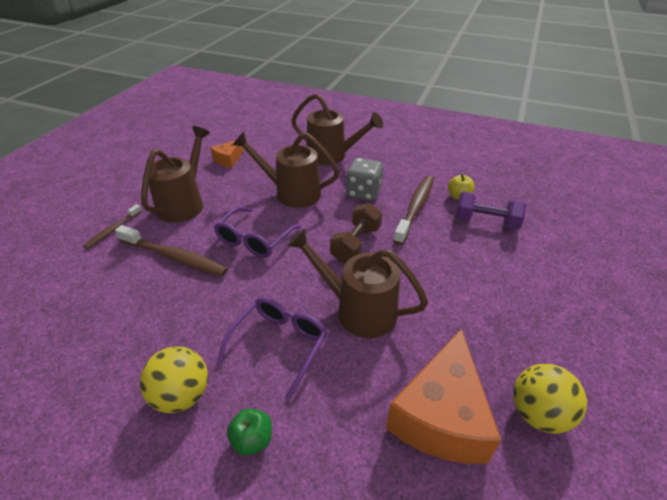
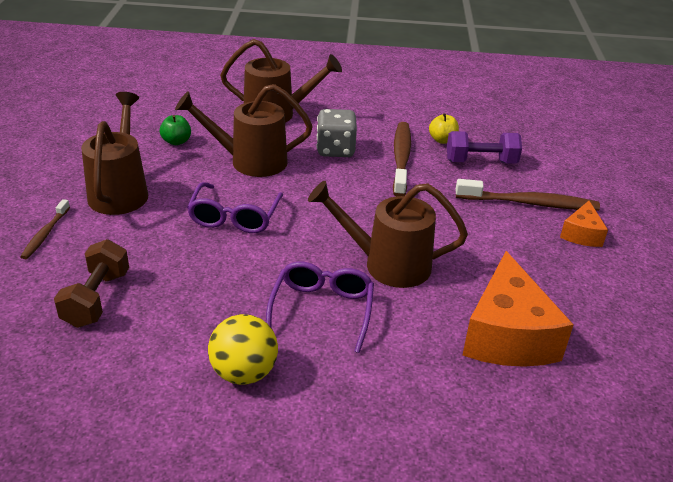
camera: 20 degrees left, 5 degrees down
(174, 257) = (148, 250): brown toothbrush -> brown toothbrush (529, 203)
(228, 160) = (146, 134): orange cheese -> orange cheese (582, 234)
(252, 439) = (340, 391): green apple -> green apple (176, 141)
(356, 244) = (353, 204): brown dumbbell -> brown dumbbell (96, 299)
(538, 413) = (590, 315): yellow ball -> none

